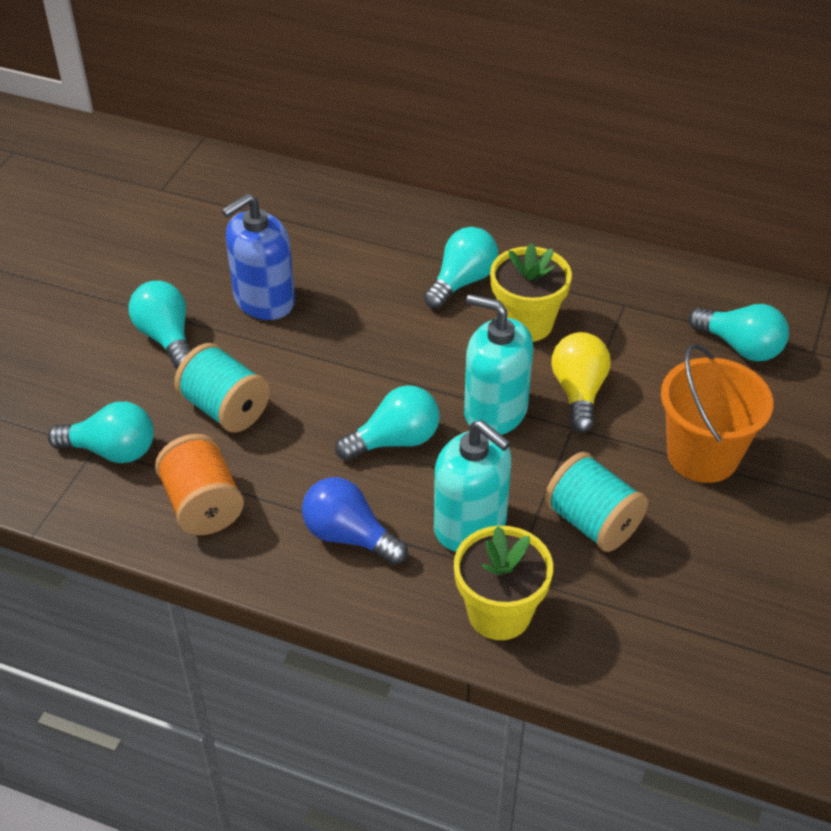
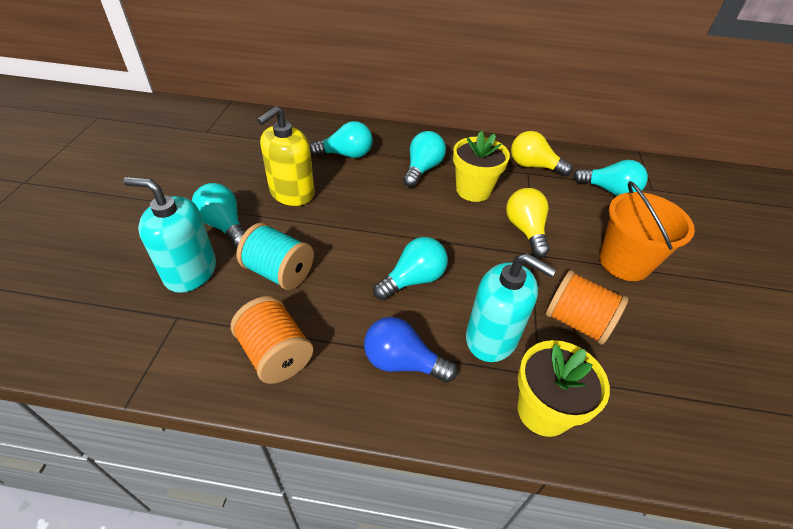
camera: 15 degrees left, 0 degrees up
(112, 450) = (191, 318): turquoise light bulb -> turquoise light bulb (346, 154)
(264, 300) = (292, 193): blue soap dispenser -> yellow soap dispenser
(495, 411) = (476, 249): turquoise soap dispenser -> turquoise soap dispenser (190, 272)
(592, 522) = (577, 322): turquoise spool -> orange spool
(638, 294) = (533, 166): none -> yellow light bulb

